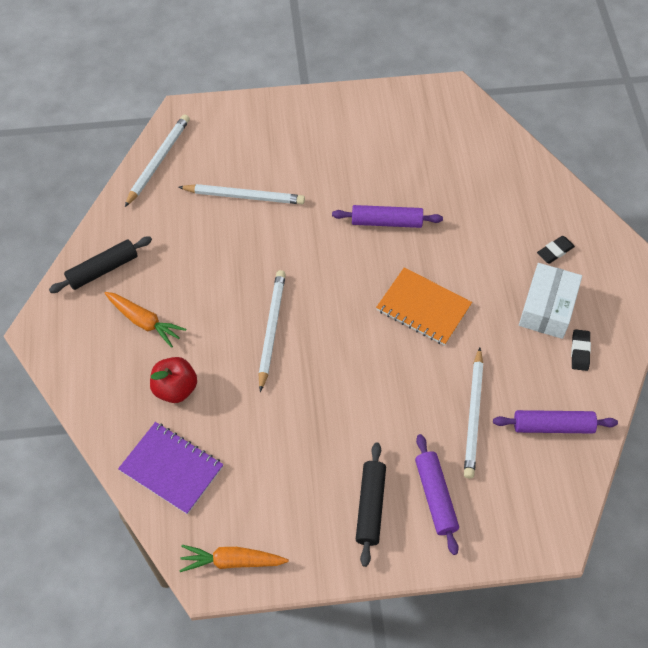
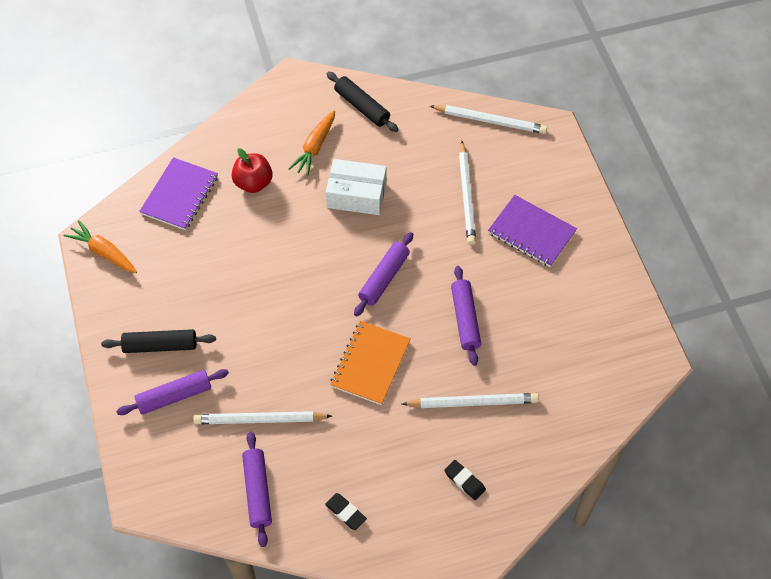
camera: 80 degrees right, 0 degrees up
(232, 561) = (103, 252): orange carrot -> orange carrot turned 45 degrees counterclockwise
(271, 329) = (324, 242): white pencil -> white pencil (472, 402)
(300, 153) = (531, 232): none -> purple notebook
(327, 282) = (384, 278): none -> purple rolling pin
(547, 308) = (391, 478): white box -> white box (356, 195)
(580, 351) = (345, 512): black eraser -> black eraser turned 45 degrees clockwise

